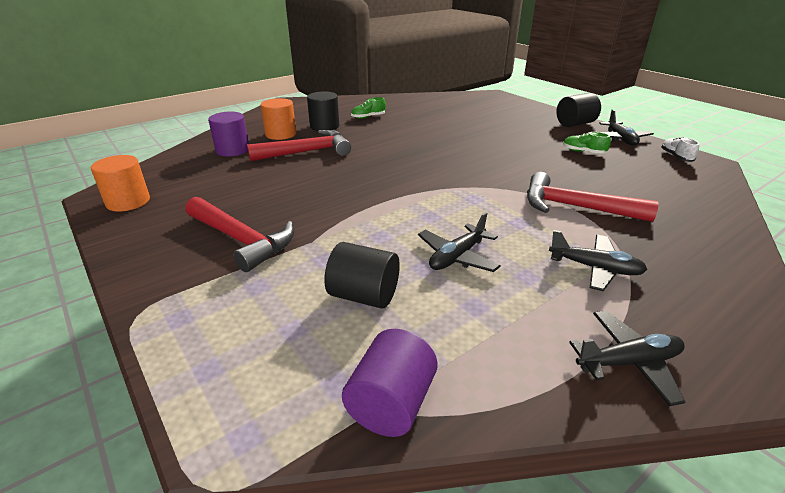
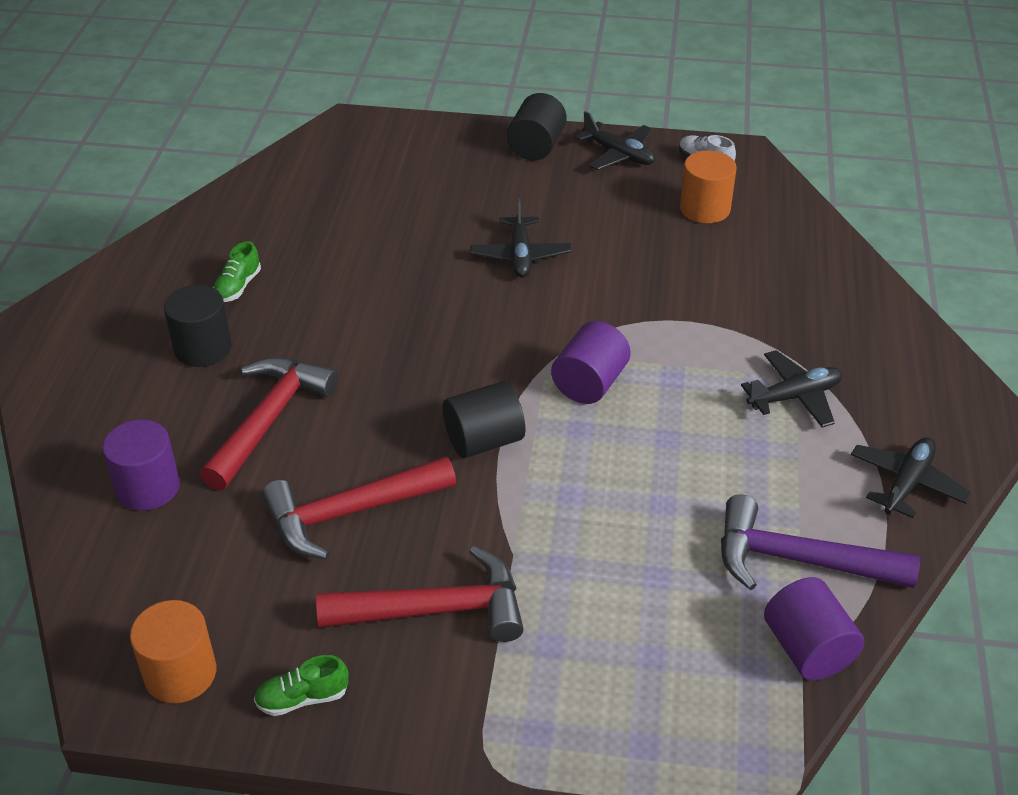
camera: 45 degrees left, 10 degrees up
(281, 134) = (163, 408): orange cylinder -> orange cylinder (705, 208)
(364, 296) = (656, 576): black cylinder -> black cylinder (484, 441)
(457, 256) = (673, 467): black plane -> black plane (520, 255)
(466, 203) = (589, 383): none -> purple cylinder
(466, 348) = (798, 560): none -> purple hammer
(575, 207) = (696, 318): red hammer -> red hammer (349, 513)
(583, 152) = (606, 207): green shoe -> green shoe (302, 698)

